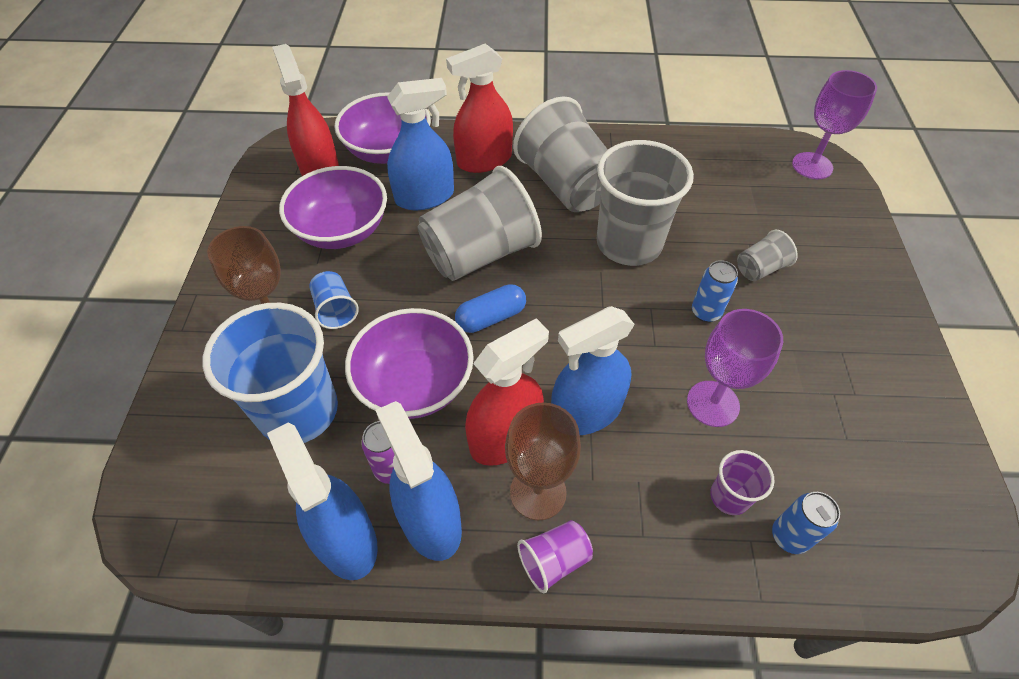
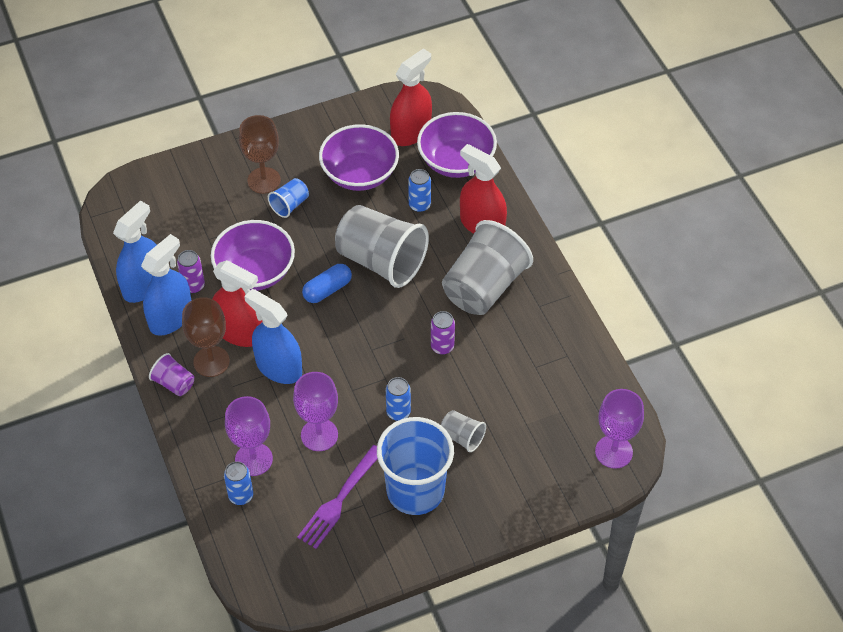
camera: 65 degrees right, 0 degrees up
(298, 411) = (209, 224): blue cup -> blue cup (415, 490)
(424, 197) = (419, 205): blue spray bottle -> blue can
(491, 317) = (327, 290): blue capsule -> blue capsule turned 75 degrees counterclockwise
(629, 243) = (442, 347): grey cup -> purple can
(729, 496) = (253, 459): purple cup -> purple goblet
(821, 416) = (339, 499): none -> purple fork

